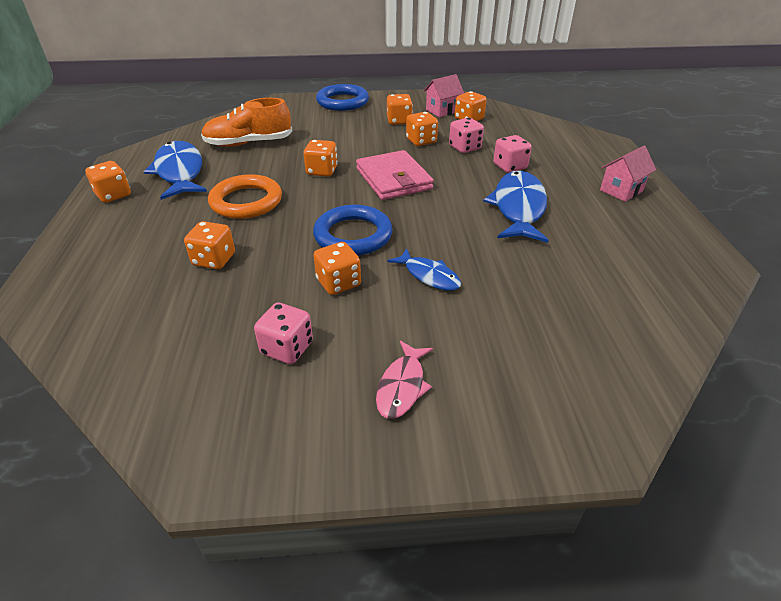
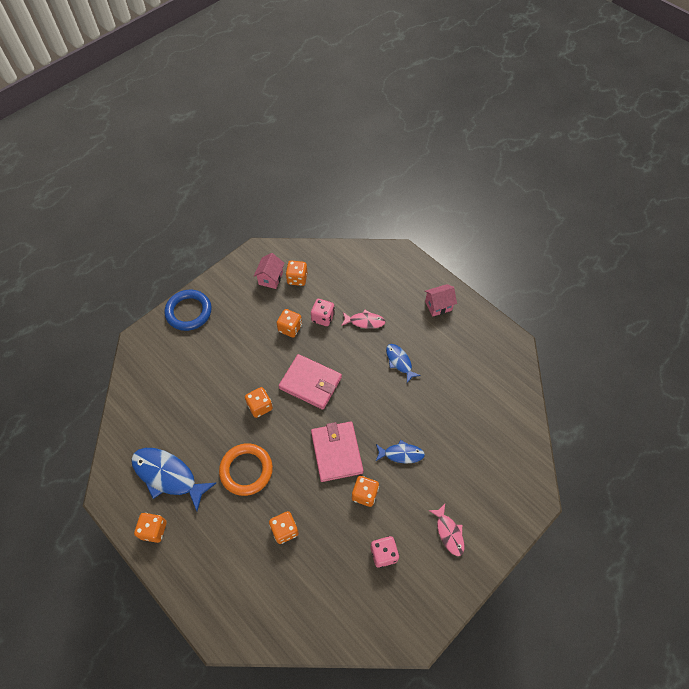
camera: 40 degrees left, 20 degrees up
(248, 143) = (178, 411): orange shoe -> none
(353, 235) = (336, 452): blue ring -> pink wallet
(399, 121) = (253, 312): orange dice -> none
(509, 167) = (365, 321): pink dice -> pink fish
(518, 208) = (399, 362): blue fish -> blue fish, size x0.55
(621, 190) = (438, 306): pink house -> pink house turned 60 degrees clockwise

